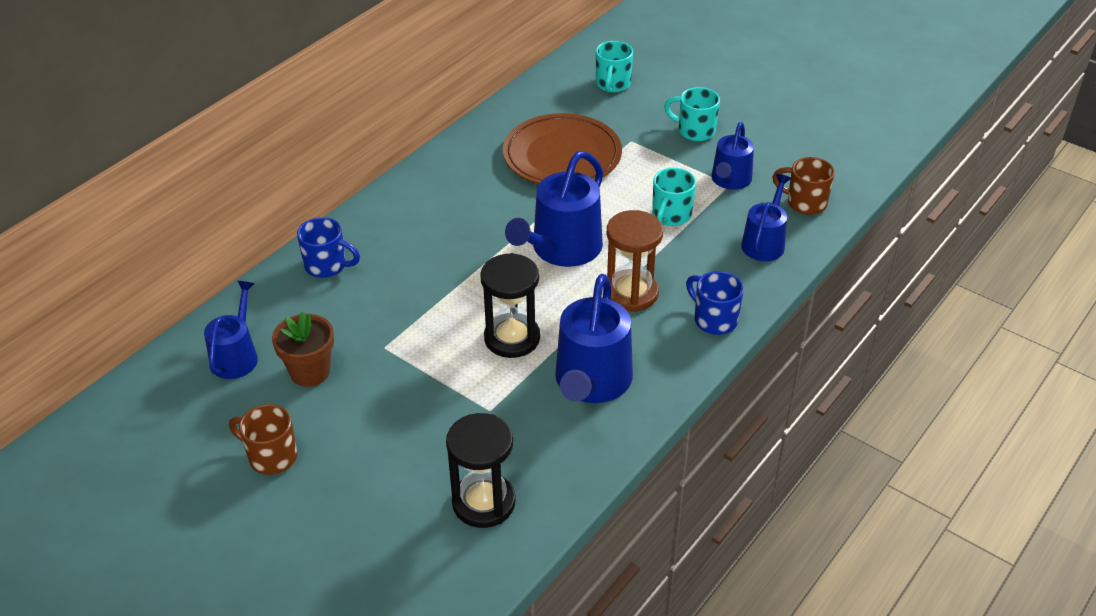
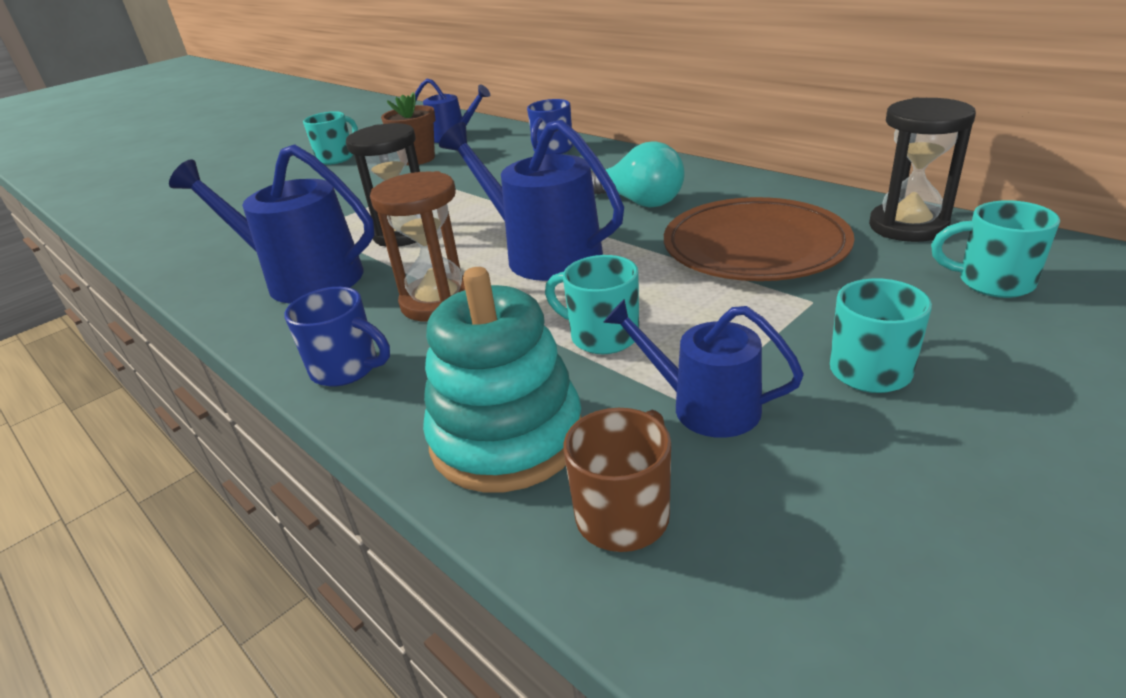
camera: 100 degrees right, 10 degrees down
(271, 456) = (337, 158): brown mug -> turquoise mug
(476, 206) = (639, 202): none -> turquoise light bulb
(483, 502) = (208, 232): black hourglass -> black hourglass (908, 226)
(714, 319) = (347, 369): blue mug -> blue mug turned 60 degrees clockwise
(764, 242) = (507, 437): blue watering can -> turquoise stacking toy

